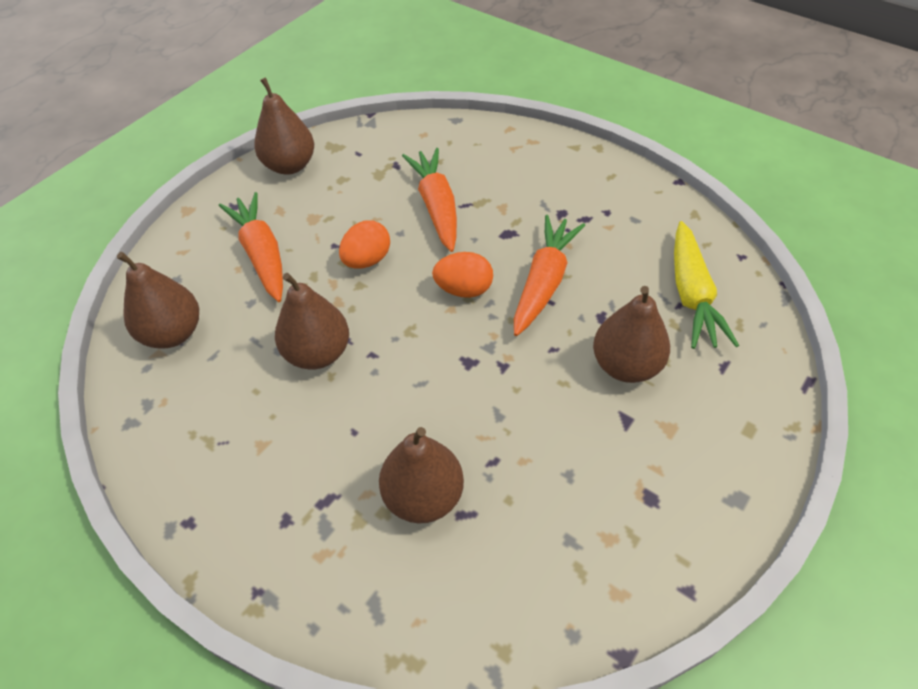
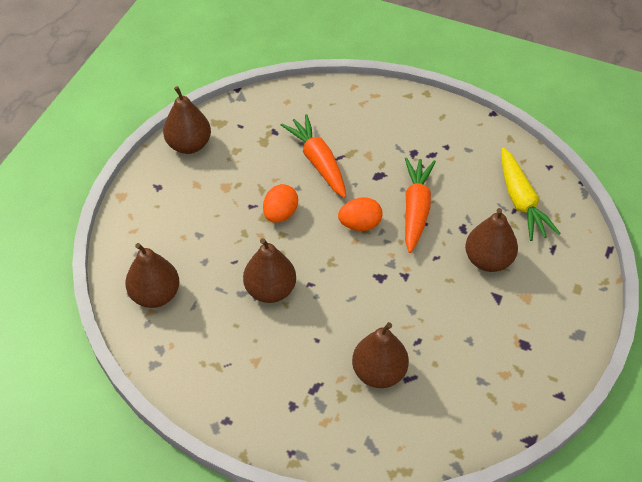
camera: 15 degrees left, 0 degrees up
(262, 254) = (197, 222): orange carrot -> none

